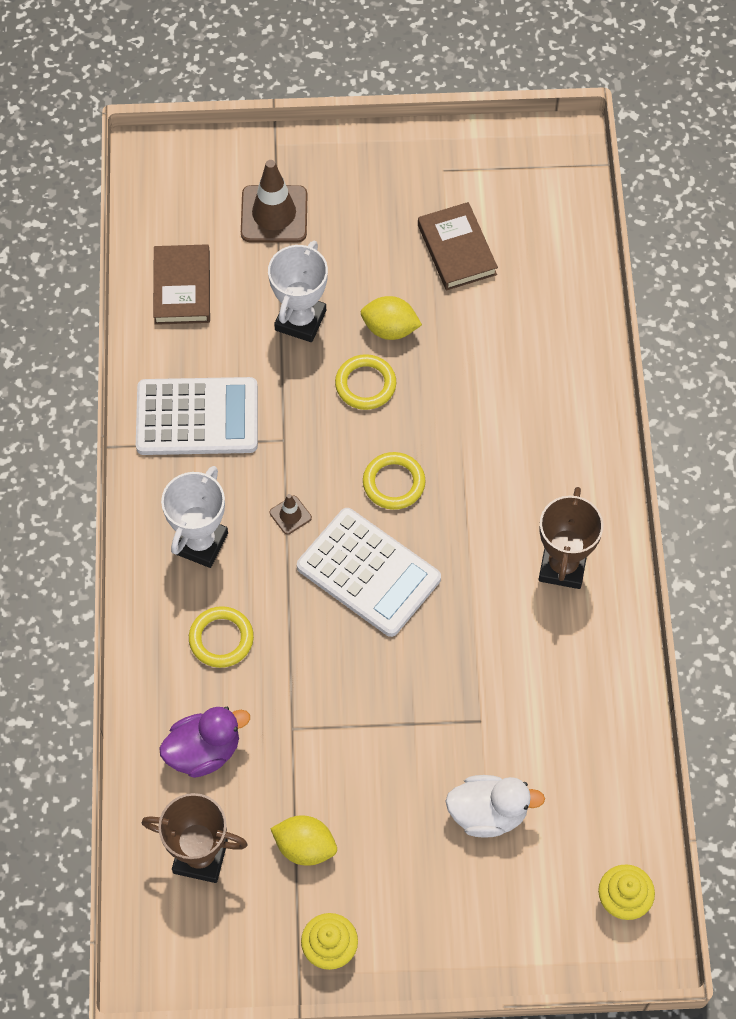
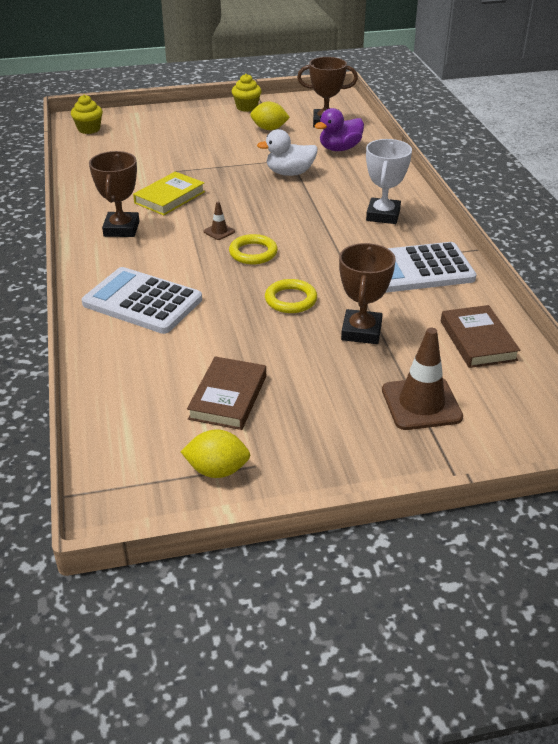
camera: 170 degrees right, 25 degrees down
(221, 639) = (349, 183): yellow ring -> none
(290, 515) = (325, 232): brown traffic cone -> brown traffic cone (219, 231)
(300, 320) = (361, 331): white trophy -> brown trophy
(368, 573) = (260, 214): white calculator -> white calculator (142, 302)
(390, 329) = (279, 335): yellow lemon -> yellow lemon (217, 470)
(456, 250) = (228, 397): brown book -> brown book turned 45 degrees clockwise
(488, 813) = (167, 145): white duck -> white duck (289, 173)
(493, 639) = (169, 197): none -> yellow book

